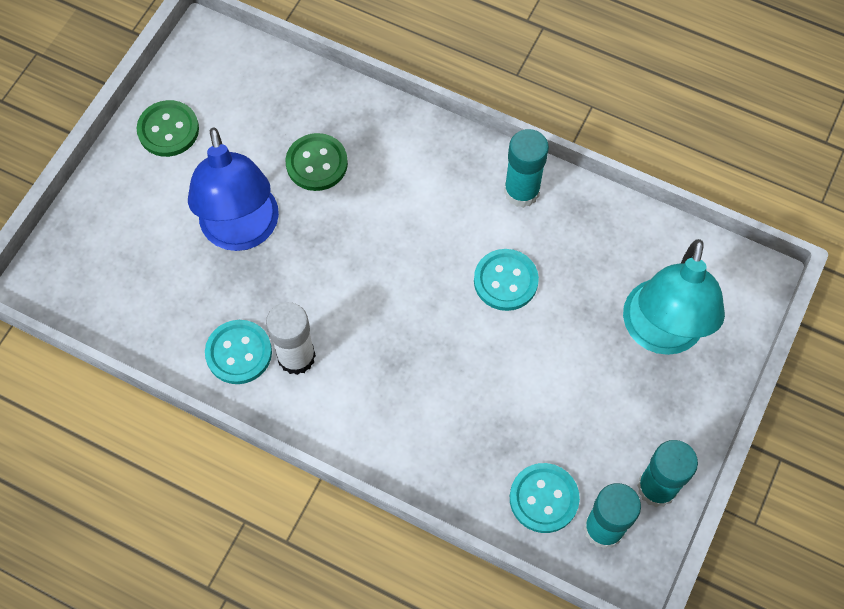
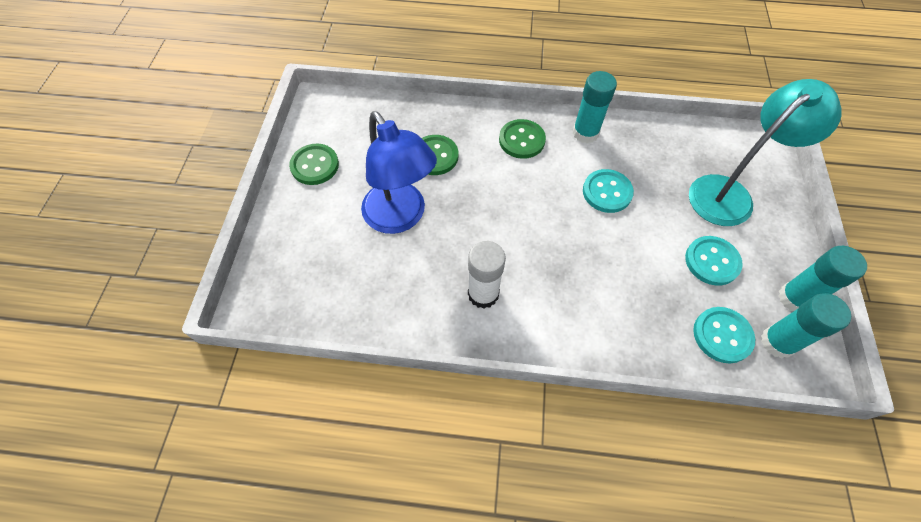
camera: 20 degrees left, 5 degrees down
(239, 353) = (437, 306): turquoise button -> turquoise button (712, 261)
(435, 176) = (521, 140): none -> green button
(660, 334) = (729, 193): turquoise lamp -> turquoise lamp turned 120 degrees counterclockwise

